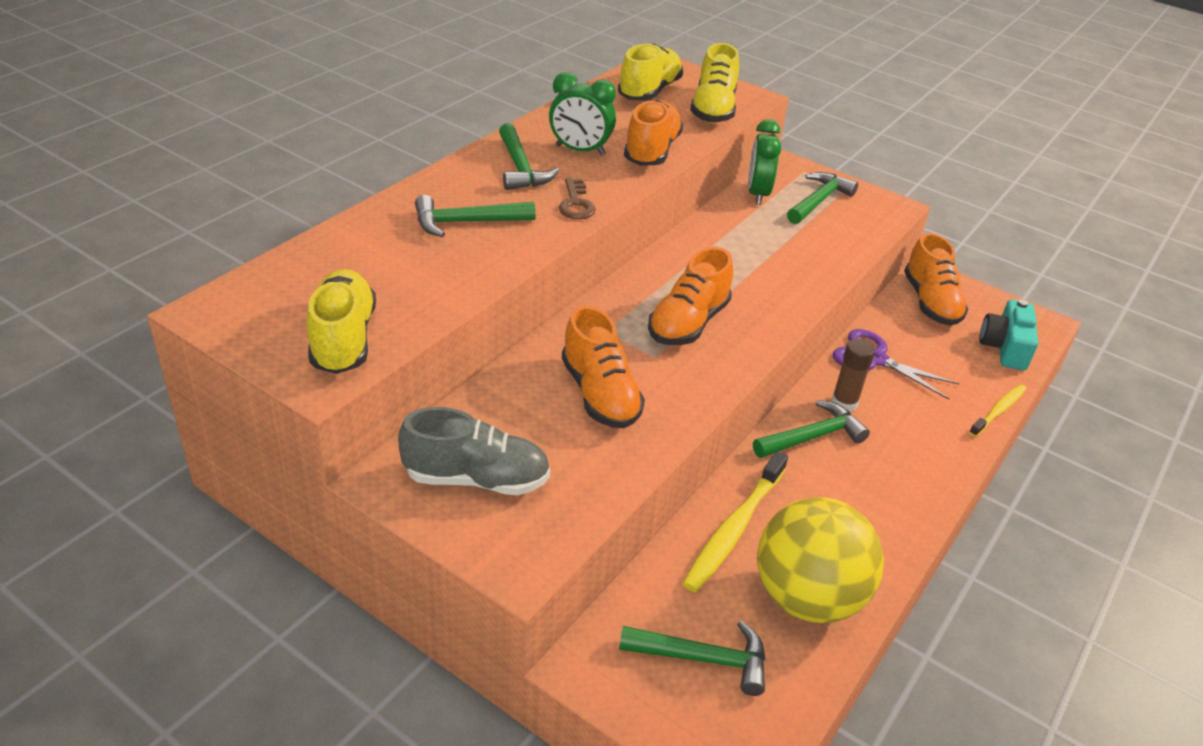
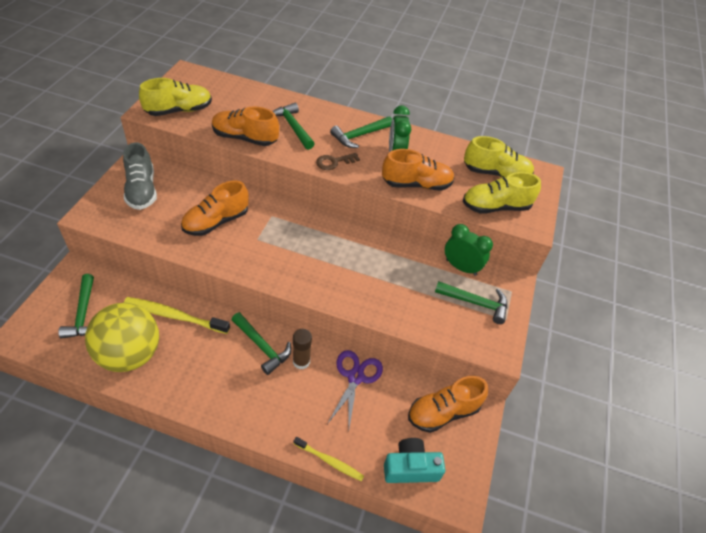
camera: 70 degrees right, 10 degrees up
(688, 323) = (294, 249): orange shoe -> orange shoe (245, 138)
(757, 194) = (461, 267): green clock -> green clock turned 45 degrees clockwise

